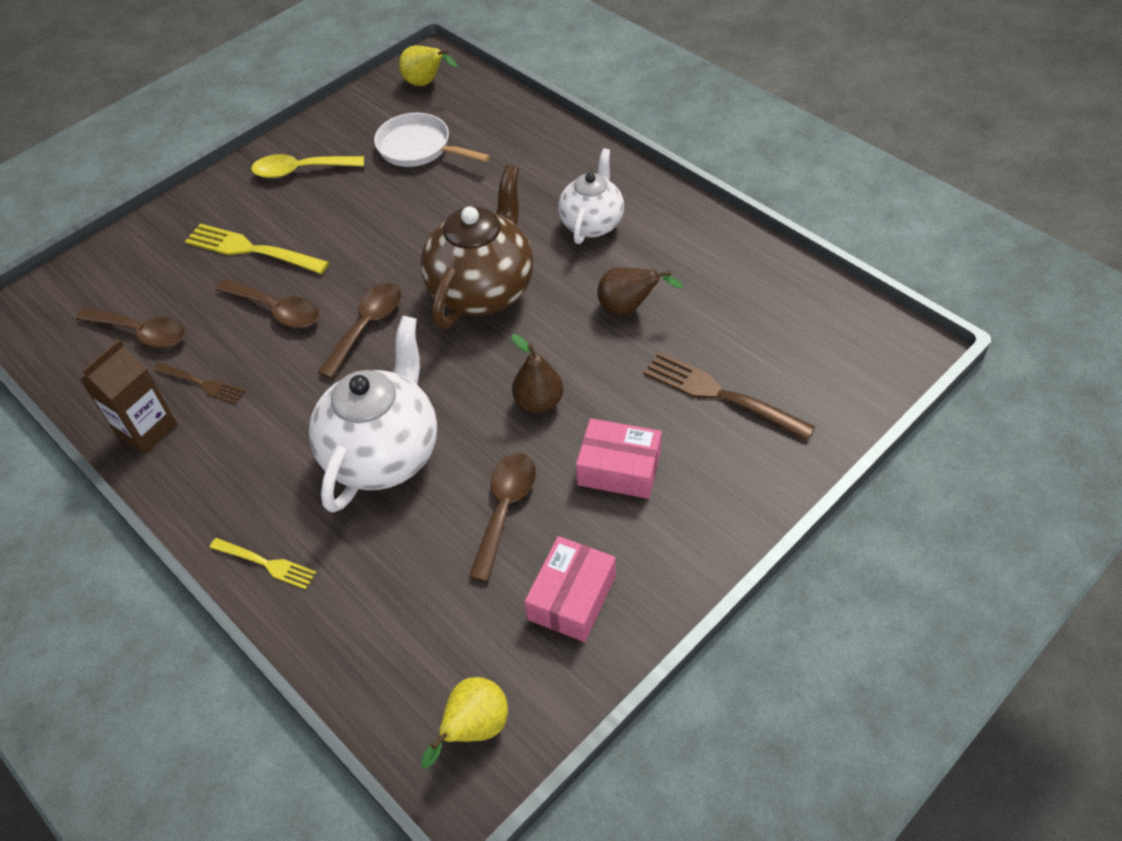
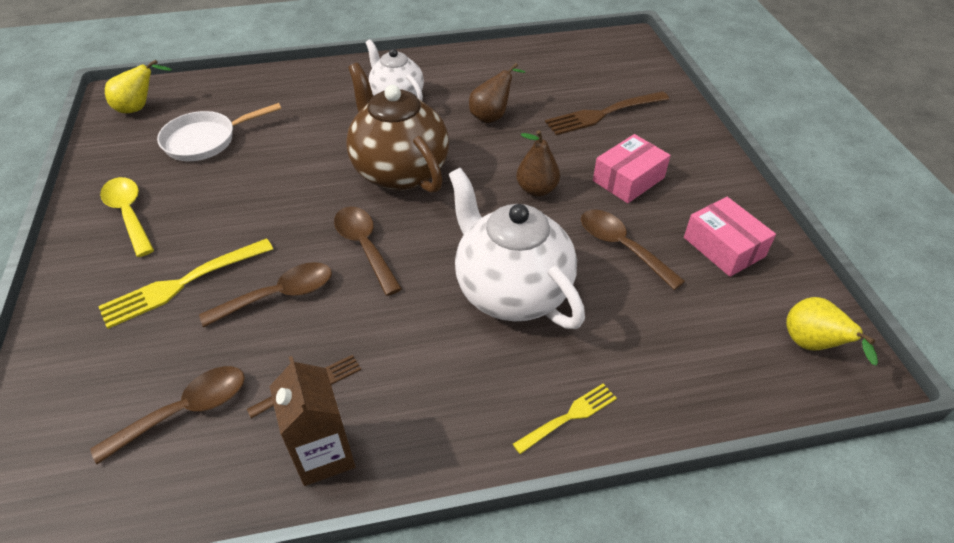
camera: 60 degrees left, 5 degrees down
(301, 170) = (129, 214): yellow spoon -> yellow spoon turned 120 degrees clockwise

